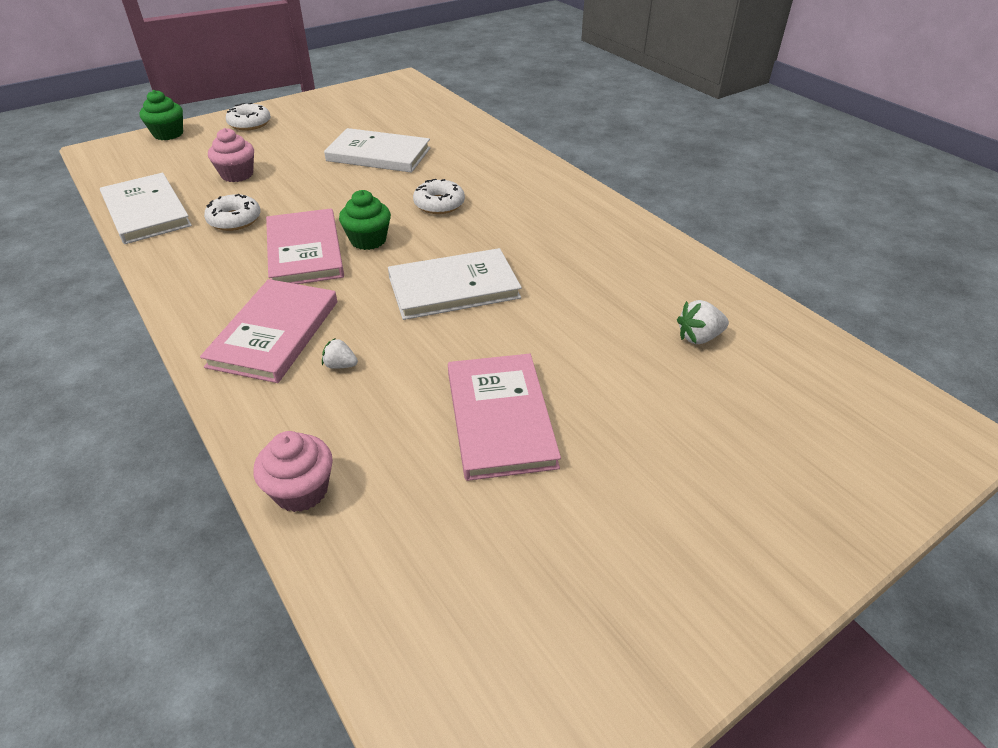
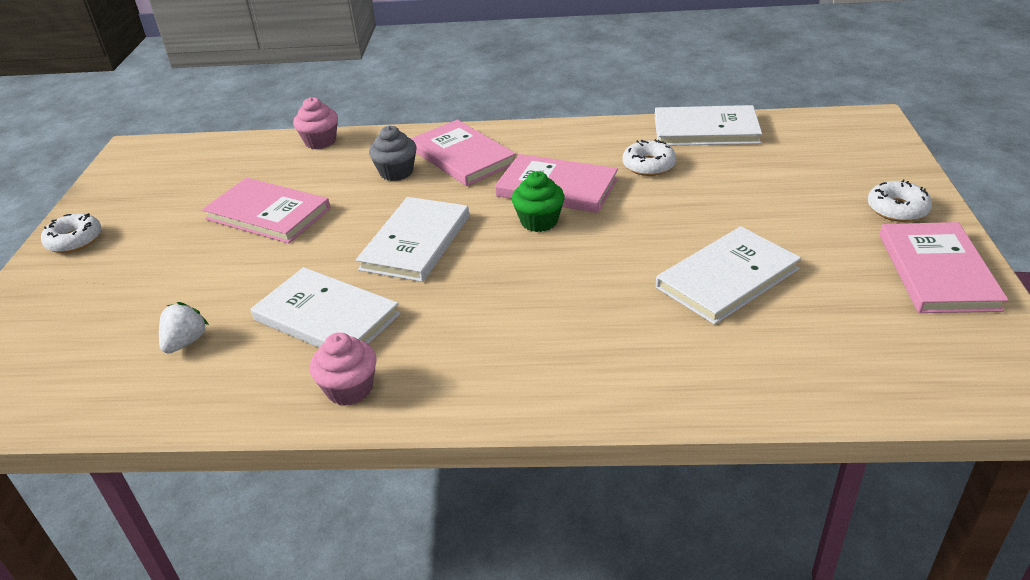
camera: 130 degrees right, 5 degrees down
(168, 134) = (895, 157): green cupcake -> none
(237, 174) = (748, 180): pink cupcake -> pink cupcake (349, 389)
(317, 106) = (937, 271): none -> pink book
(340, 365) = (396, 172): white strawberry -> grey cupcake
(439, 204) = (562, 282): white donut -> white donut (74, 240)
(587, 283) = (326, 317): none -> white book

